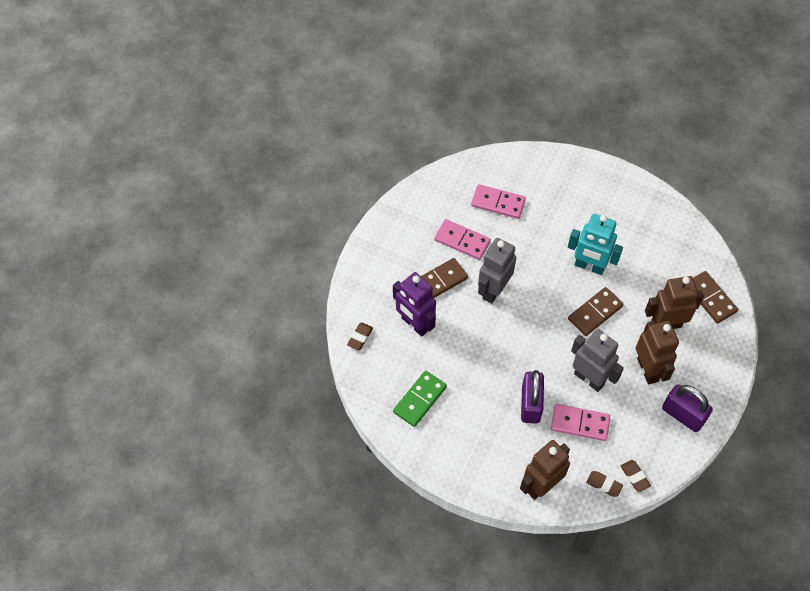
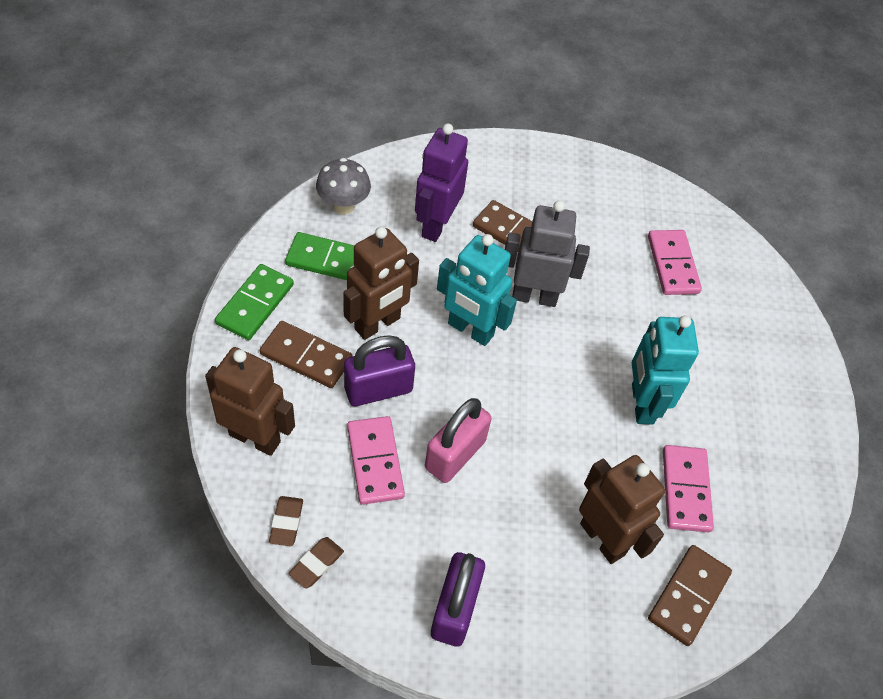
camera: 60 degrees right, 5 degrees down
(360, 337) = (388, 175): brown eraser -> none
(376, 375) = (343, 206): none -> grey mushroom
(439, 455) = (255, 304): none -> green domino
(462, 241) = (589, 241): pink domino -> pink domino (686, 490)
(505, 336) = (470, 330): none -> turquoise robot
(589, 378) = (455, 454): grey robot -> pink padlock
(595, 312) = (569, 432): brown domino -> brown domino (306, 356)
(648, 369) = (510, 534): brown robot -> brown robot (378, 324)

